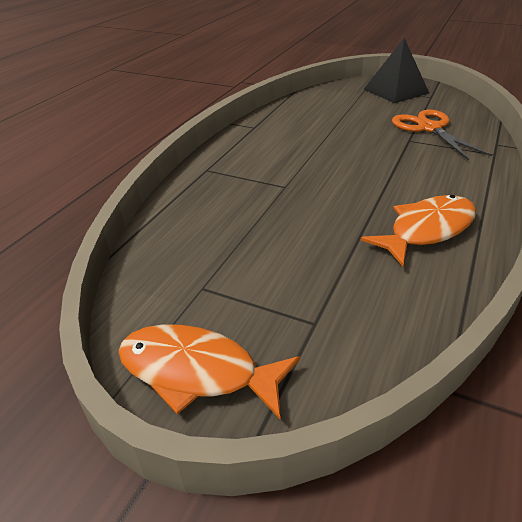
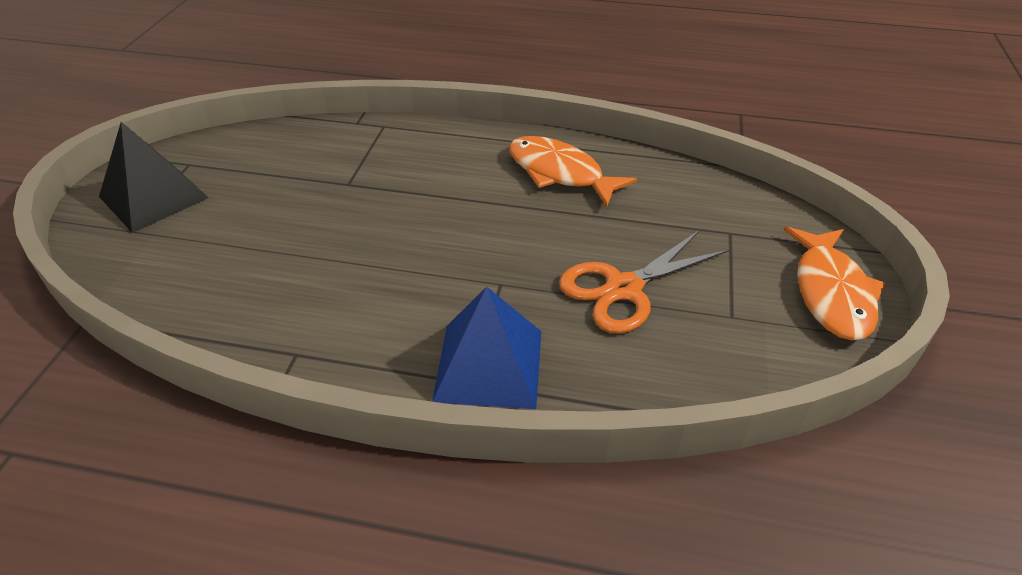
camera: 105 degrees left, 5 degrees up
(215, 176) = (488, 365): none -> blue pyramid
(429, 128) = (310, 167): orange scissors -> orange scissors (624, 289)

